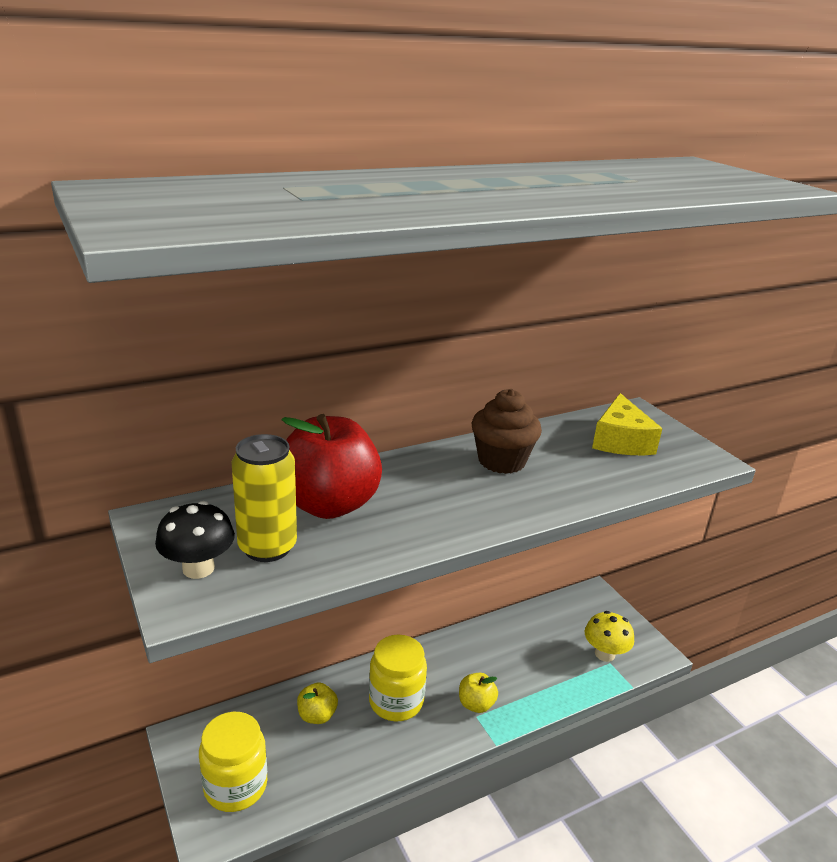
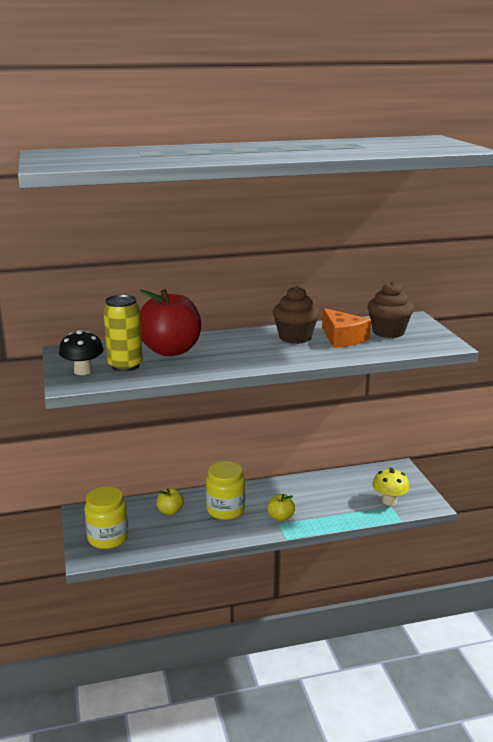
camera: 15 degrees right, 5 degrees down
(567, 457) = (342, 338): none -> orange cheese
(621, 440) = (388, 332): yellow cheese -> brown cupcake

